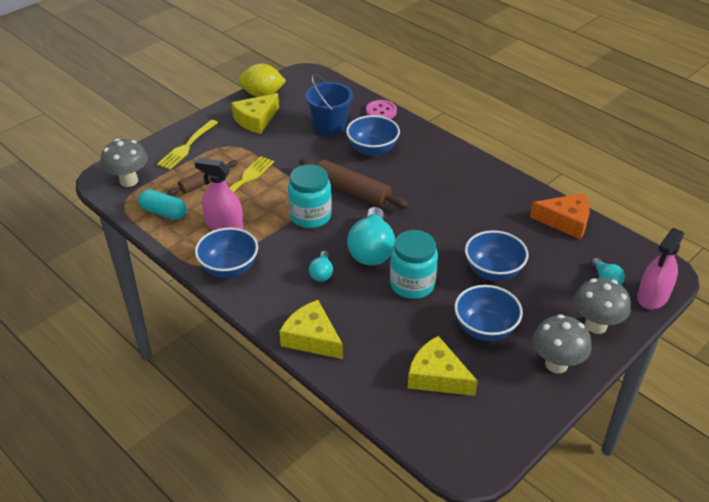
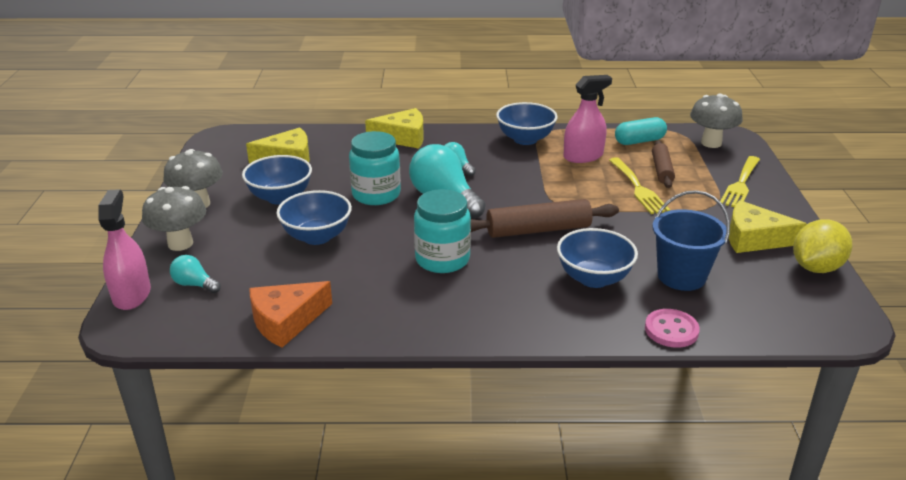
camera: 135 degrees right, 10 degrees down
(187, 146) = (741, 184): yellow fork -> yellow fork turned 135 degrees counterclockwise
(256, 120) = (754, 238): yellow cheese -> yellow cheese turned 75 degrees counterclockwise
(310, 216) = (535, 194): turquoise jar -> turquoise jar (442, 259)

